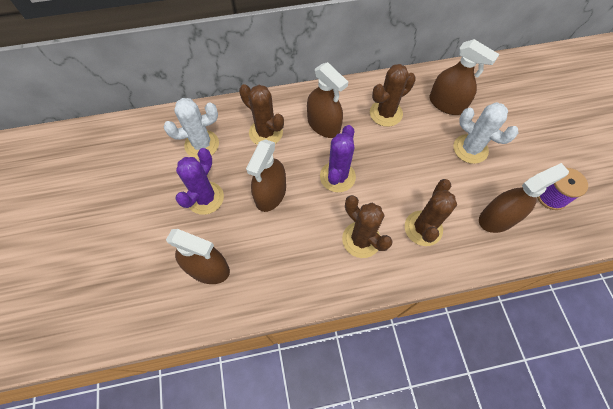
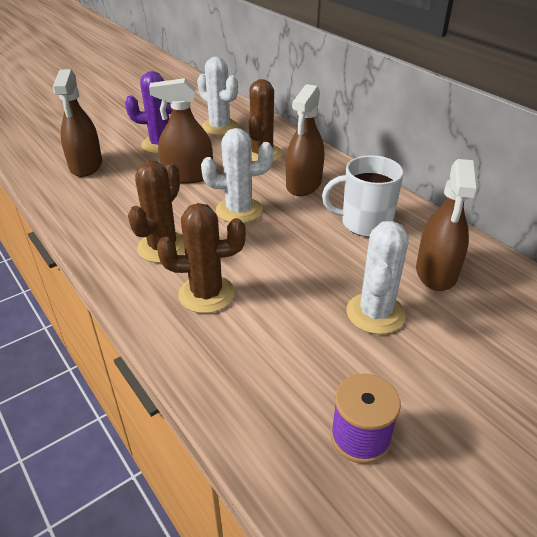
camera: 65 degrees right, 25 degrees down
(337, 176) = (239, 210): purple cactus -> white cactus
(386, 113) = (364, 223): brown cactus -> white mug
(497, 218) = (269, 369): brown spray bottle -> none

